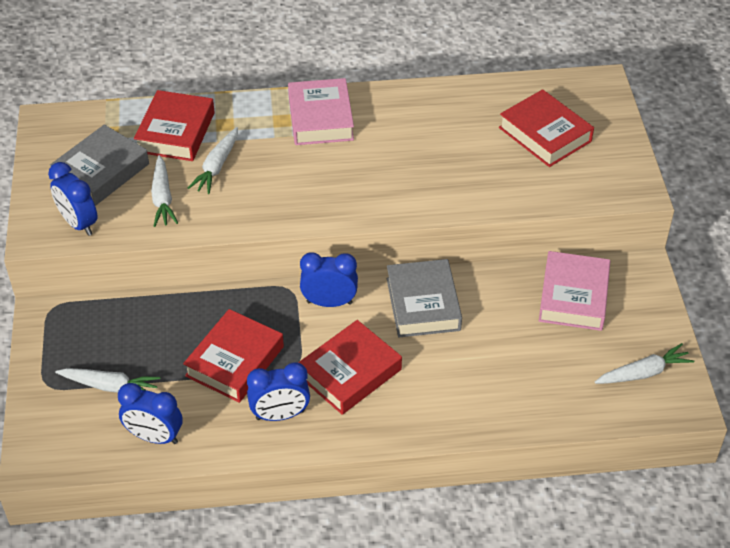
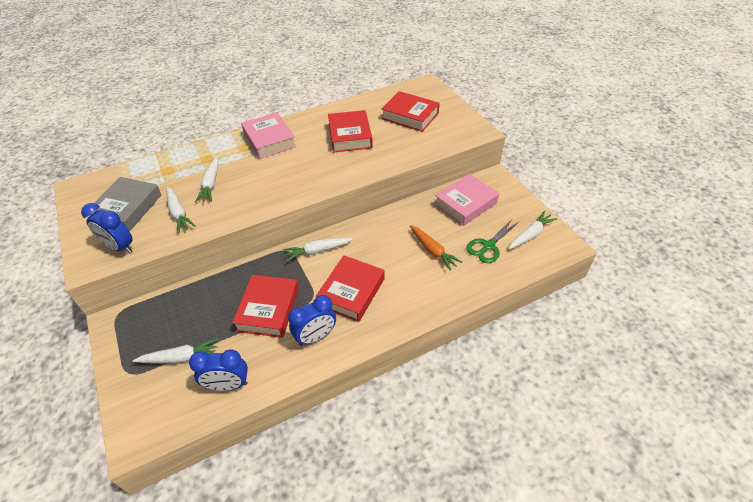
camera: 20 degrees left, 0 degrees up
(175, 132) = (174, 171): red book -> red book (350, 136)
(329, 302) = (317, 251): blue clock -> white carrot
(423, 304) = (378, 234): grey book -> none
(488, 352) = (433, 251): none -> orange carrot
(571, 370) = (488, 246): none -> green scissors
(573, 296) = (465, 203): pink book -> pink book turned 60 degrees clockwise

